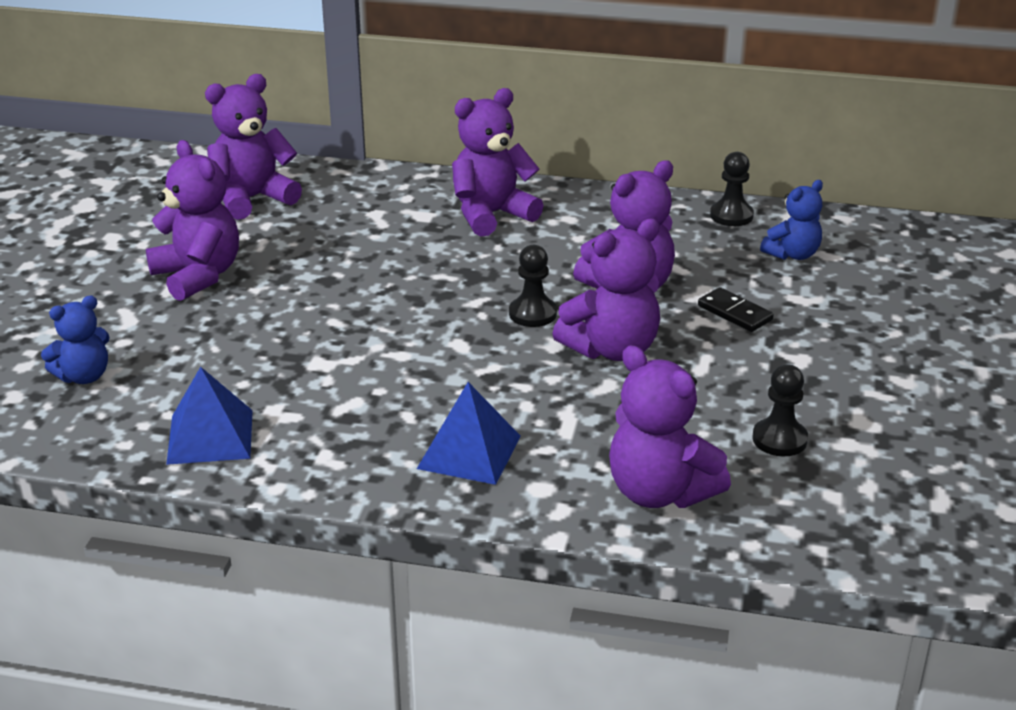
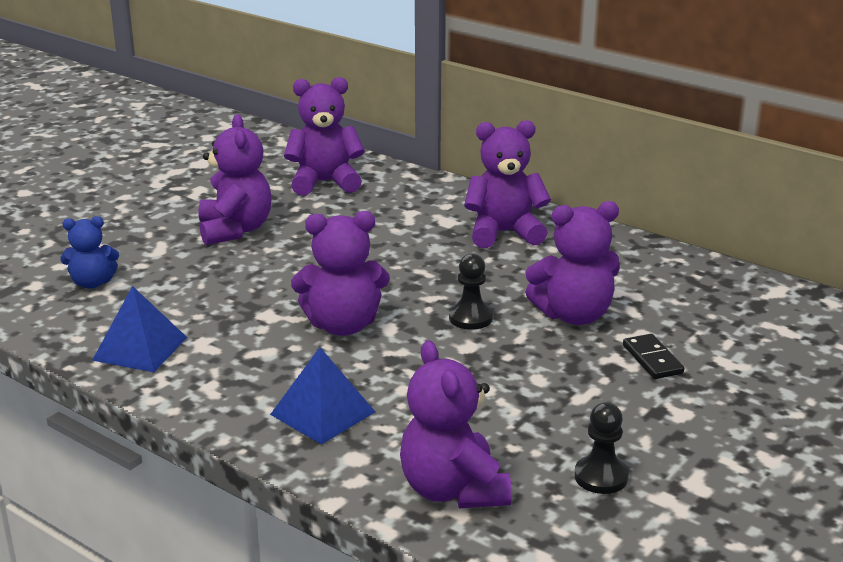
camera: 25 degrees right, 5 degrees down
(612, 349) = (514, 363): purple teddy bear -> purple teddy bear (343, 325)
(731, 216) = (720, 278): black pawn -> none
(792, 254) = (751, 323): blue teddy bear -> none

